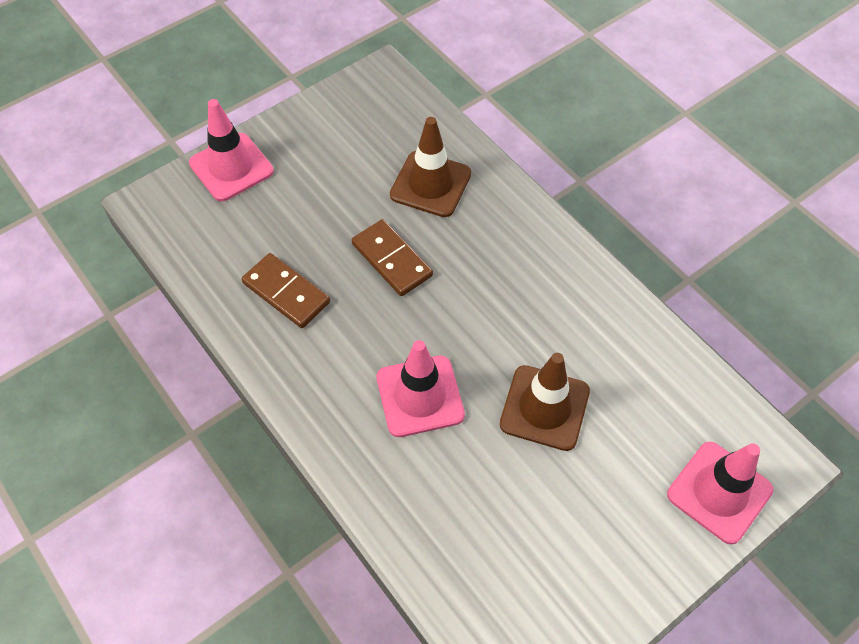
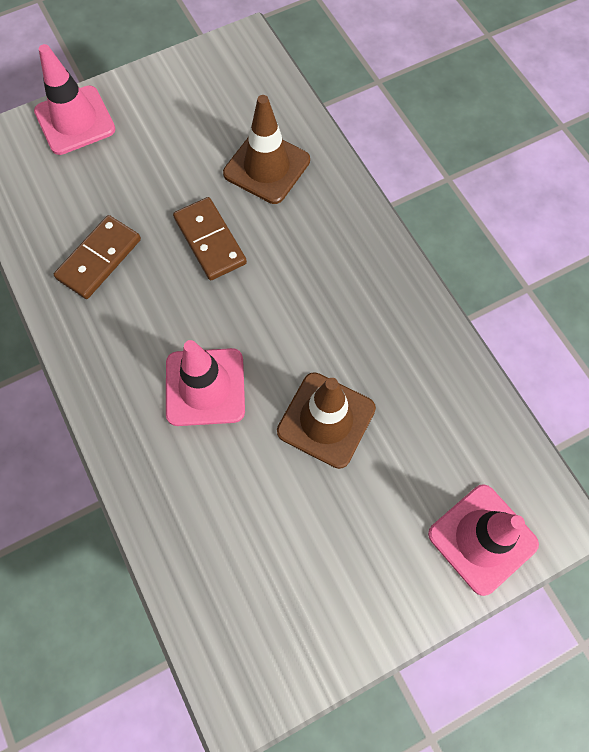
camera: 10 degrees right, 10 degrees up
(286, 293) = (99, 259): brown domino -> brown domino turned 75 degrees clockwise

